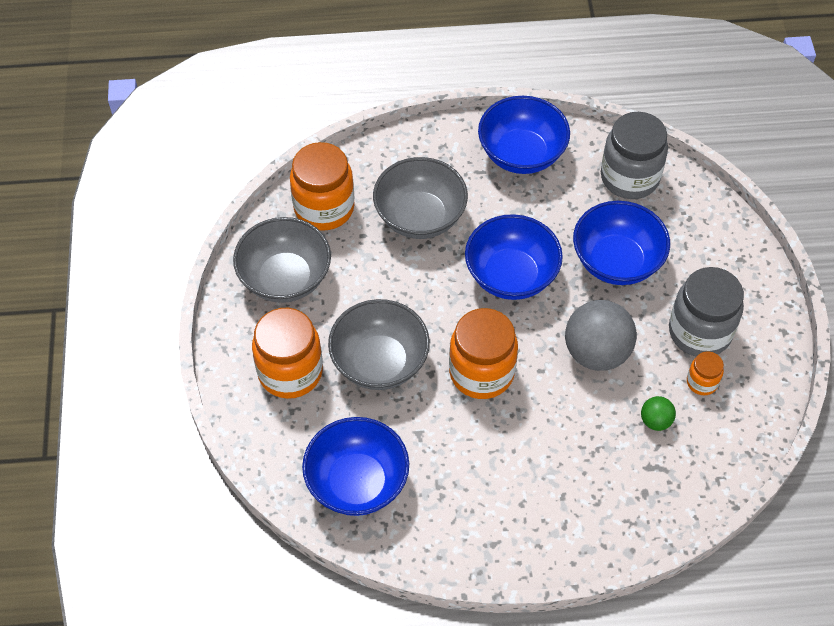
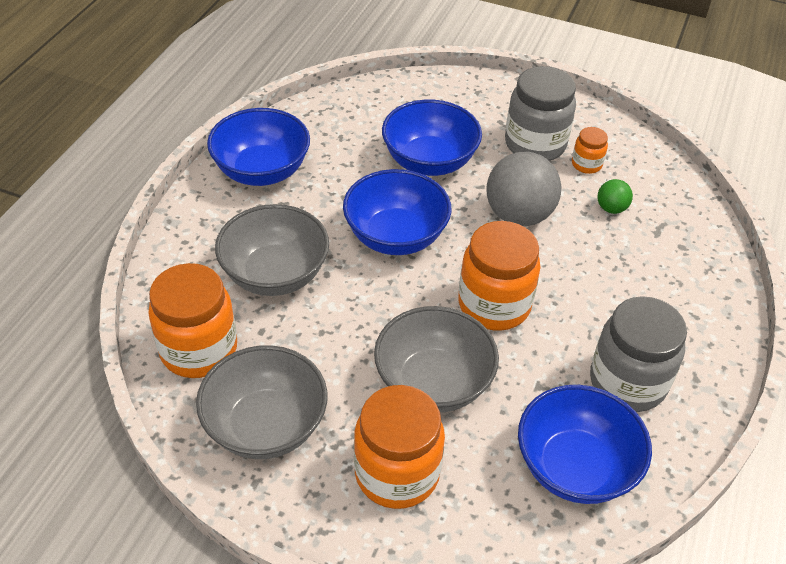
camera: 65 degrees left, 10 degrees down
(629, 177) = (346, 116): grey jar -> grey jar (627, 382)

